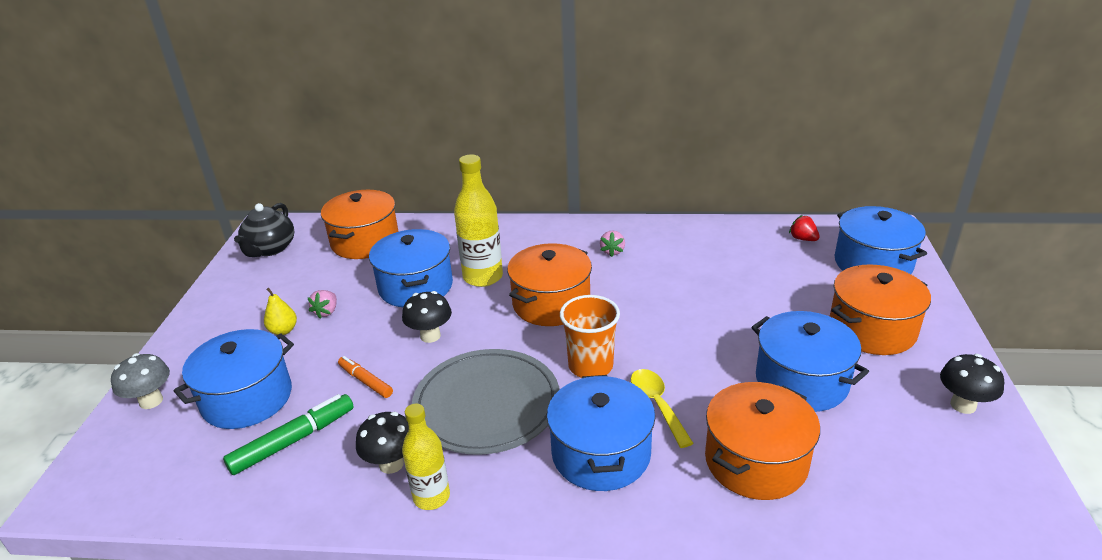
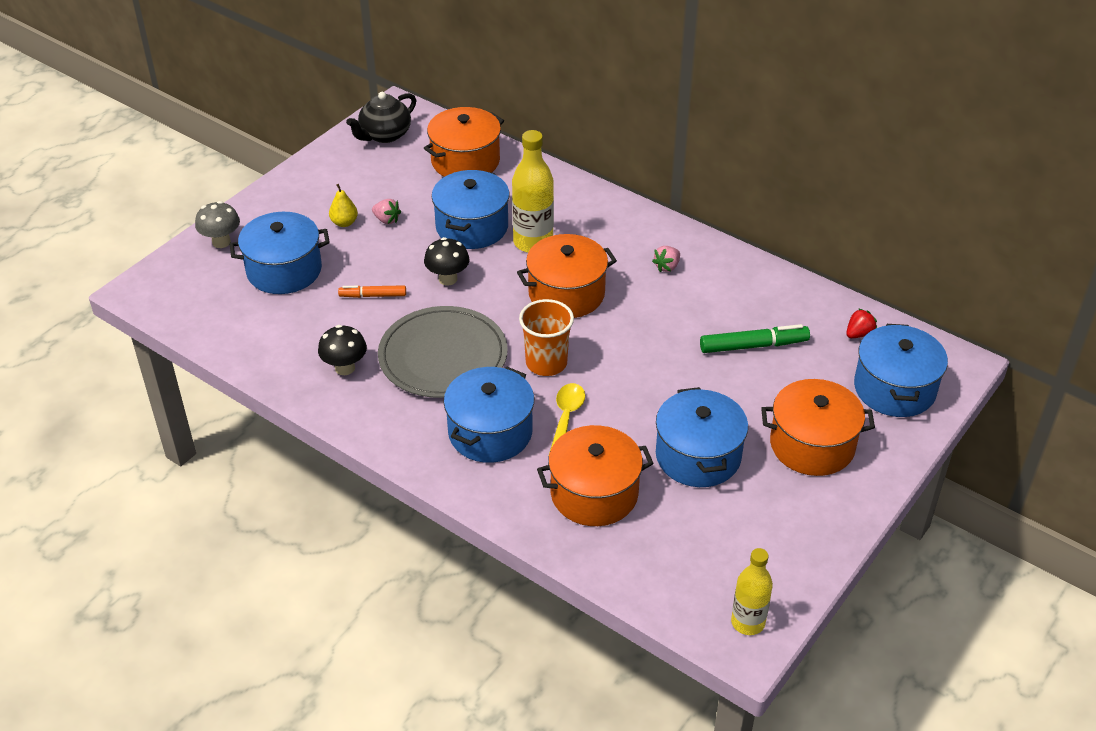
camera: 30 degrees right, 10 degrees up
(293, 441) = (294, 319): green marker -> green marker (753, 346)
(326, 312) = (386, 220): pink strawberry -> pink strawberry turned 105 degrees counterclockwise
(365, 381) = (373, 295): orange marker -> orange marker turned 75 degrees counterclockwise
(431, 497) = (353, 404): yellow bottle -> yellow bottle (748, 622)
(803, 239) = (859, 334): red strawberry -> red strawberry turned 60 degrees clockwise
(963, 405) = (806, 538): black mushroom -> none

